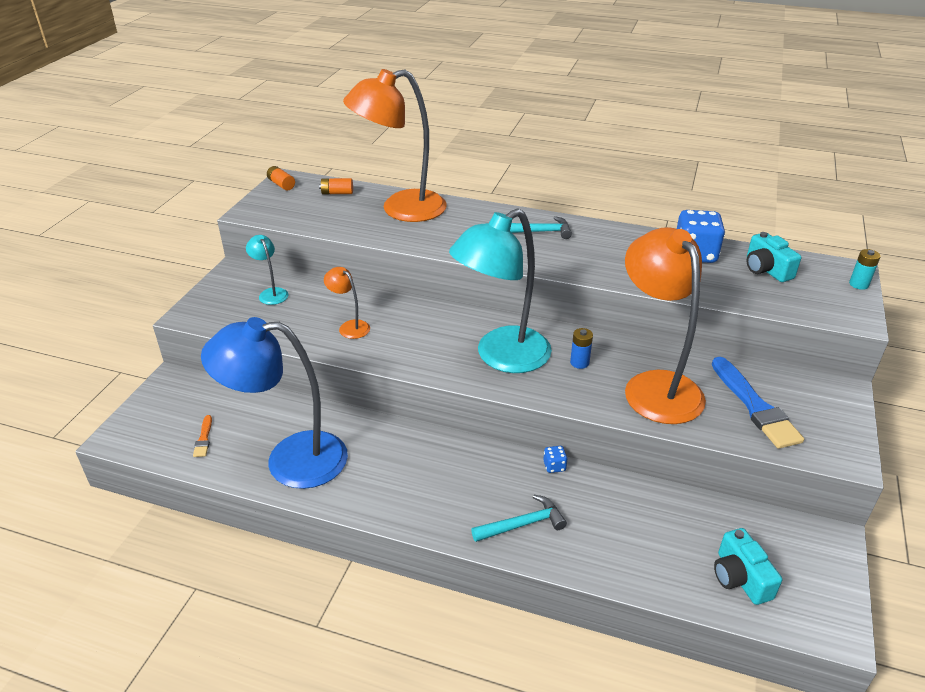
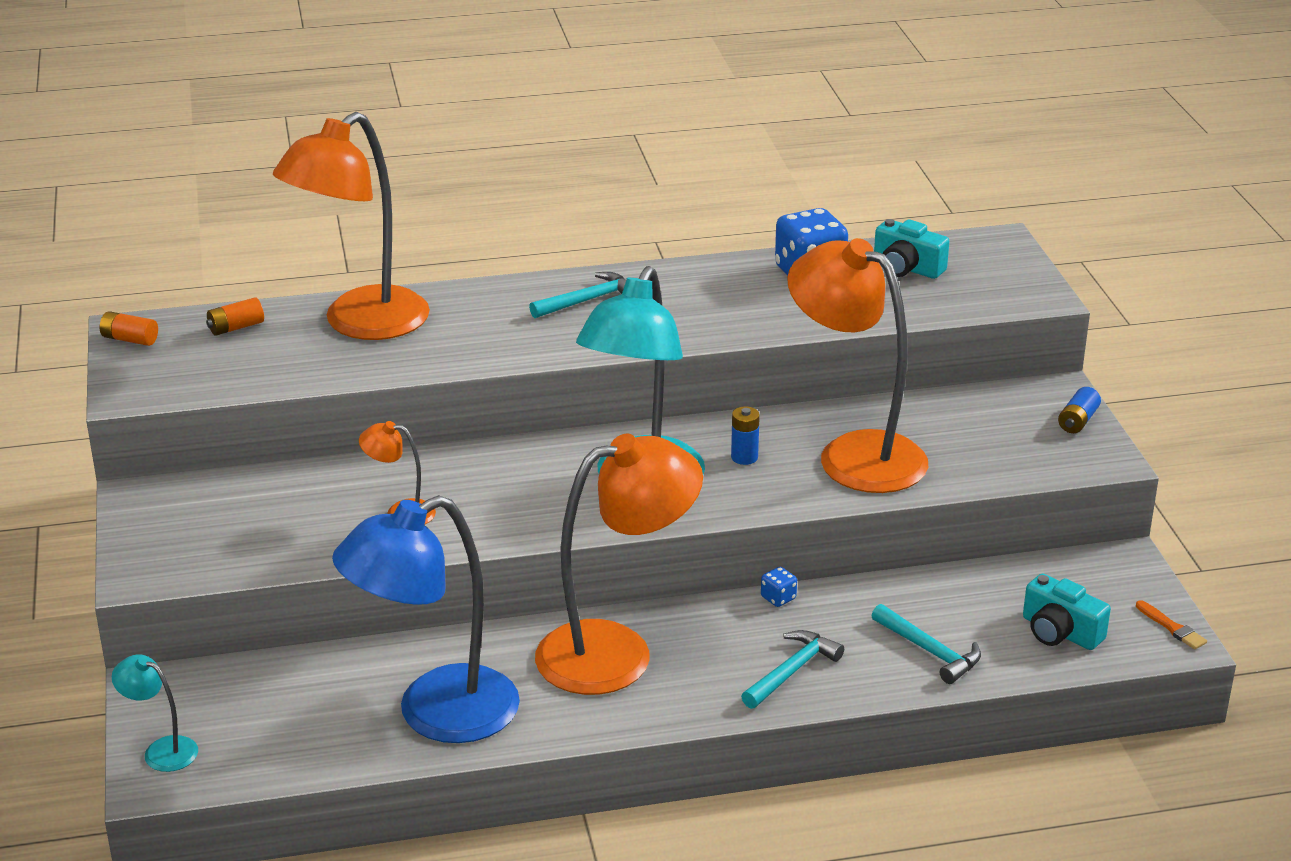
camera: 30 degrees left, 5 degrees down
(204, 438) = (285, 736): orange brush -> orange brush (1172, 627)
(271, 293) = (234, 507): turquoise lamp -> turquoise lamp (161, 750)
(425, 462) = (617, 652): none -> orange lamp
(629, 550) = (929, 651): none -> turquoise hammer
(755, 406) = (979, 439): blue brush -> none
(842, 418) = (1077, 421): none -> blue battery
(858, 284) = (1020, 256): turquoise battery -> none

